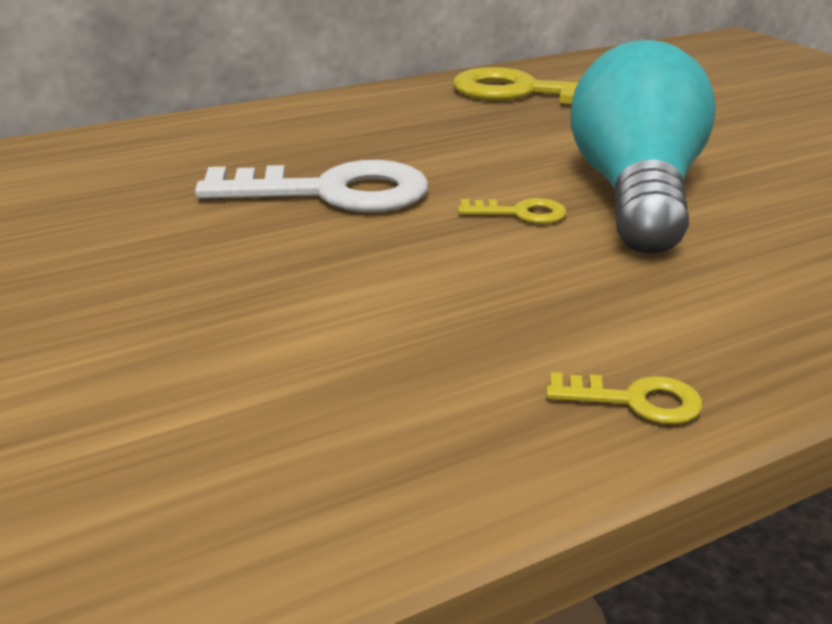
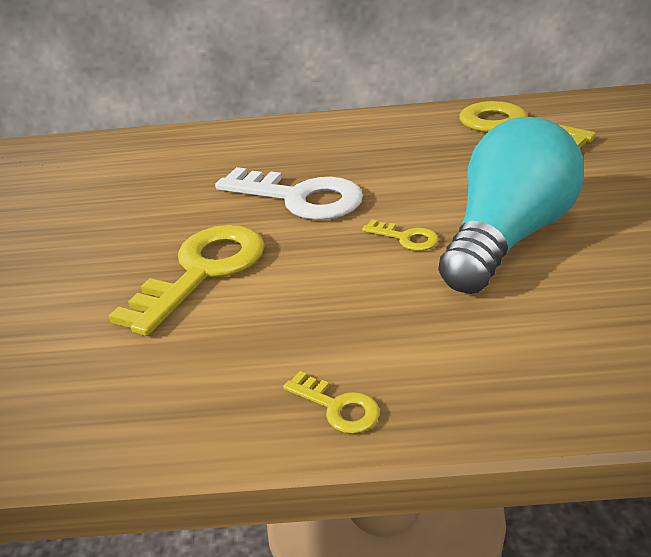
camera: 30 degrees right, 5 degrees up
(278, 295) = (203, 271): none -> yellow key

